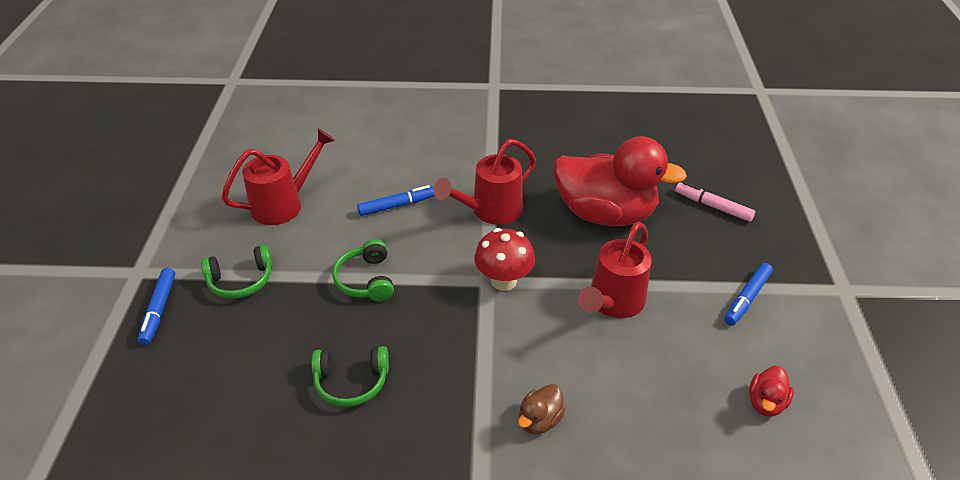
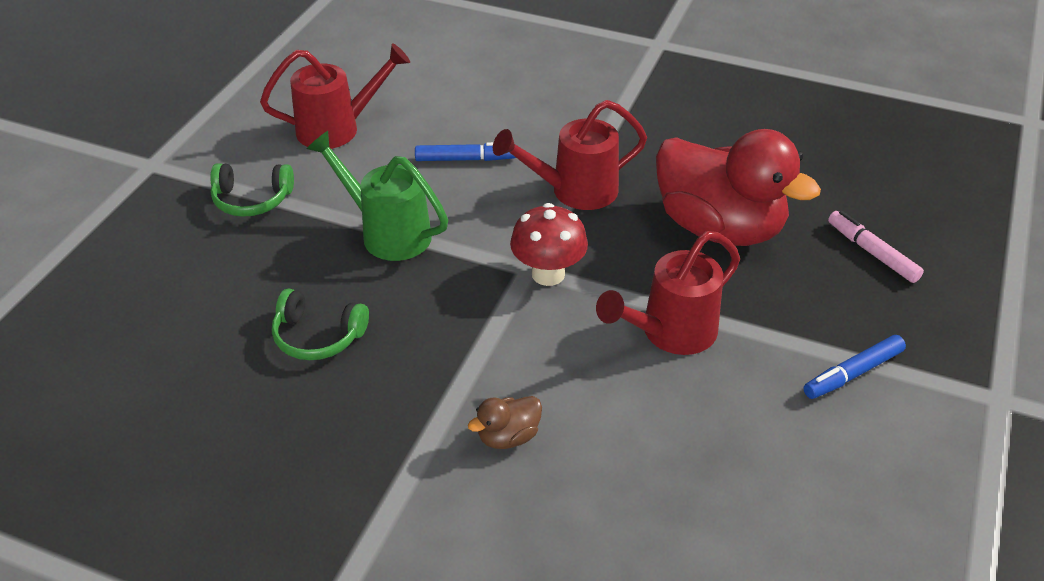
camera: 20 degrees right, 0 degrees up
(159, 310) = (154, 209): blue marker -> none
(366, 280) = (388, 233): green headphones -> green watering can
(765, 403) = (805, 500): red duck -> none

